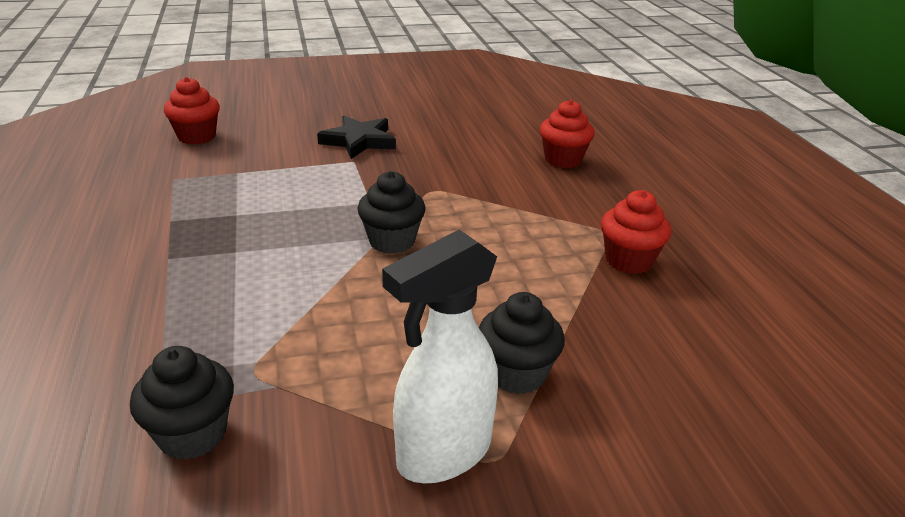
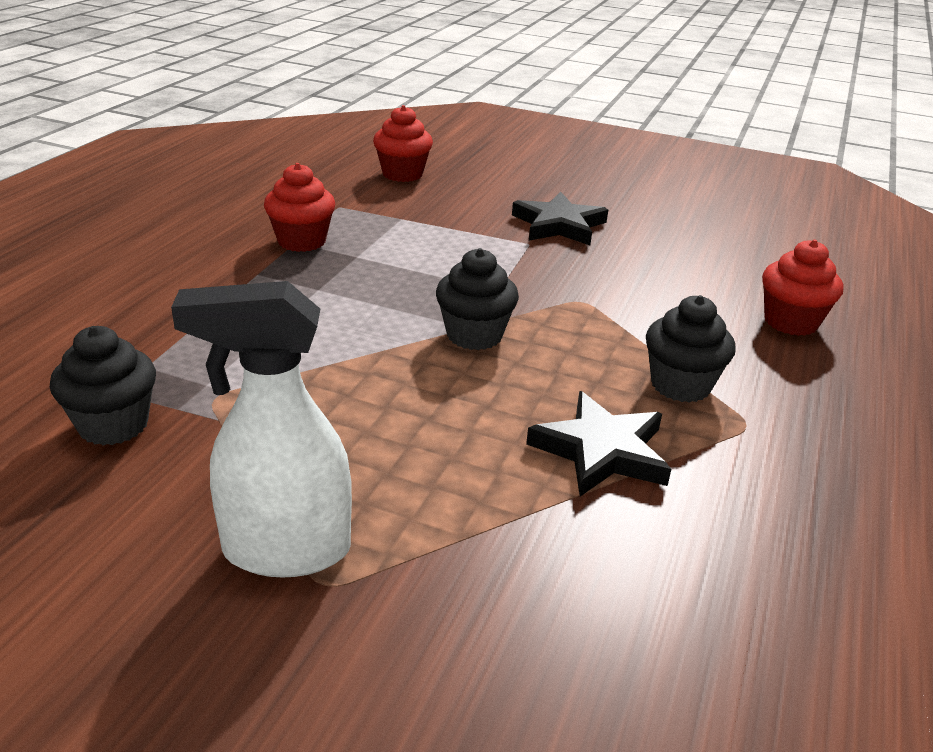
camera: 35 degrees right, 0 degrees up
(516, 374) = (446, 518): black cupcake -> black cupcake (680, 385)
(553, 285) = (601, 451): none -> black star
(628, 260) = (735, 466): red cupcake -> red cupcake (301, 241)

